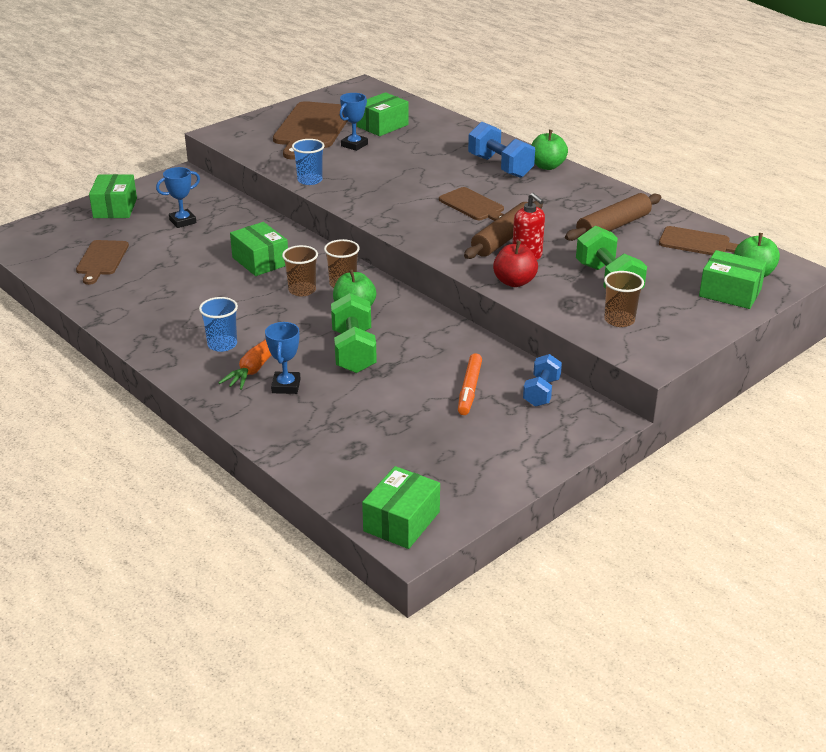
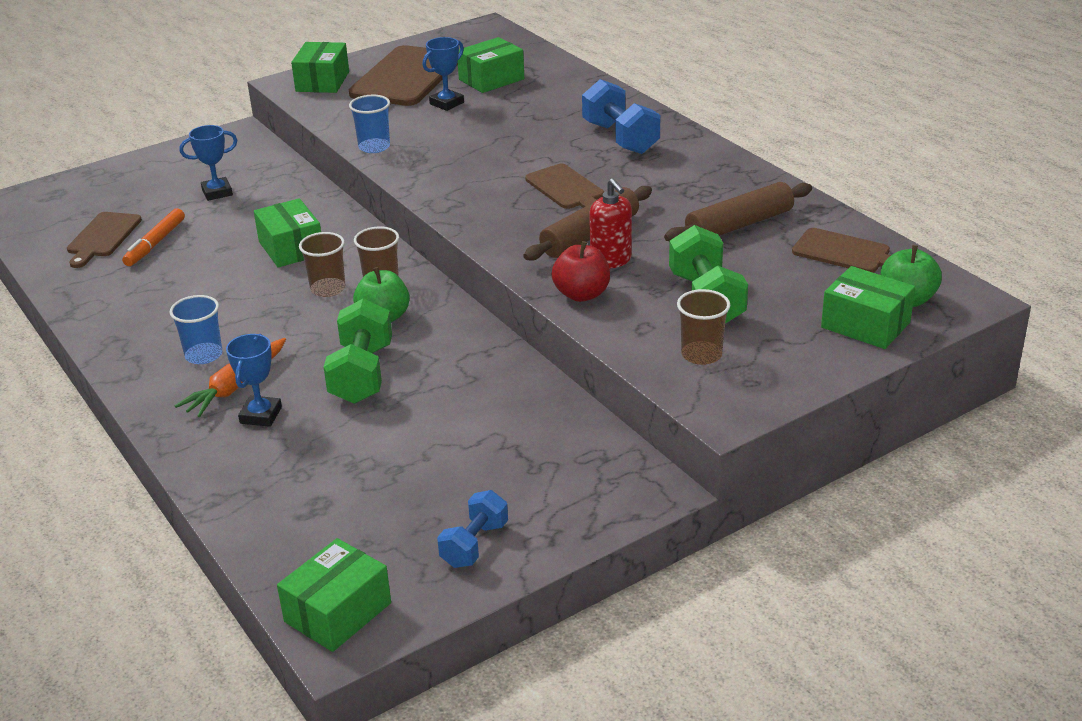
camera: 10 degrees right, 0 degrees up
(115, 208) = (144, 172): green box -> green box (322, 81)
(469, 389) = (490, 435): orange marker -> orange marker (155, 243)
(541, 392) = (583, 445): blue dumbbell -> blue dumbbell (474, 544)
(547, 166) = (681, 140): green apple -> none

